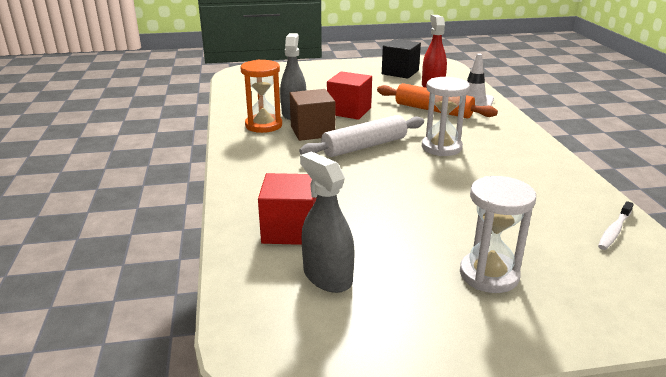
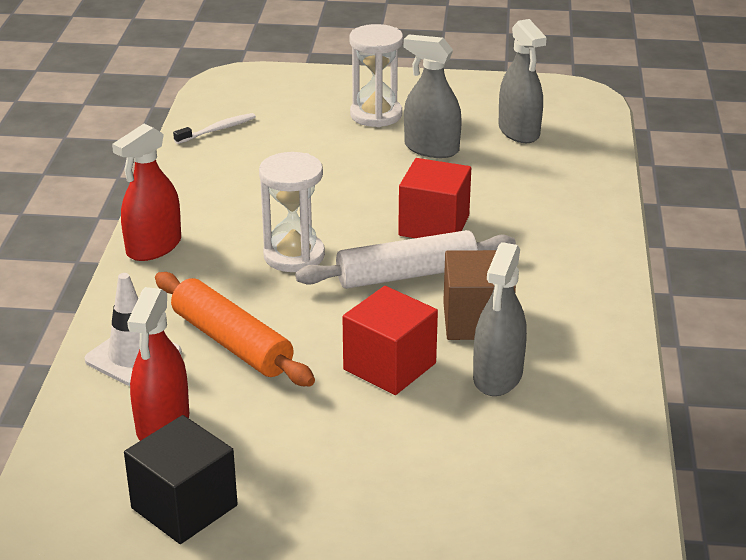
camera: 165 degrees left, 5 degrees up
(263, 125) = (559, 349): orange hourglass -> none
(290, 230) = (545, 174): red cube -> red cube (434, 225)
(405, 241) = (431, 148): none -> grey spray bottle
(530, 141) = (154, 247): none -> red spray bottle

